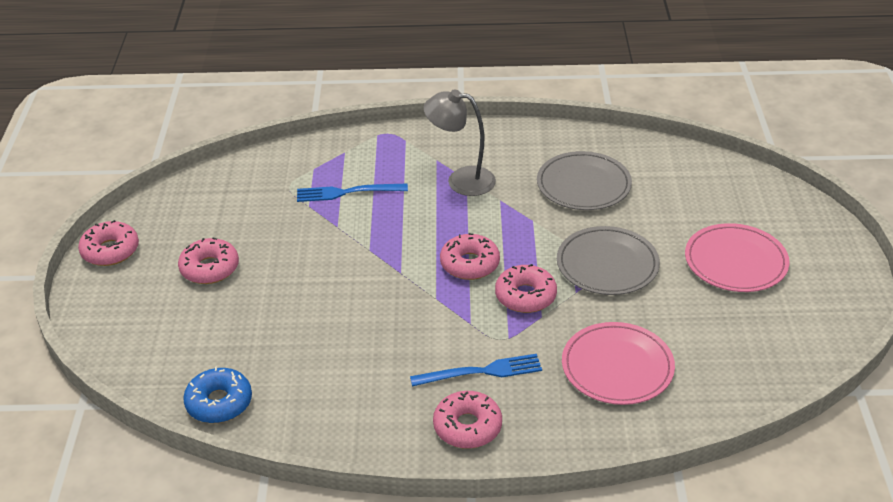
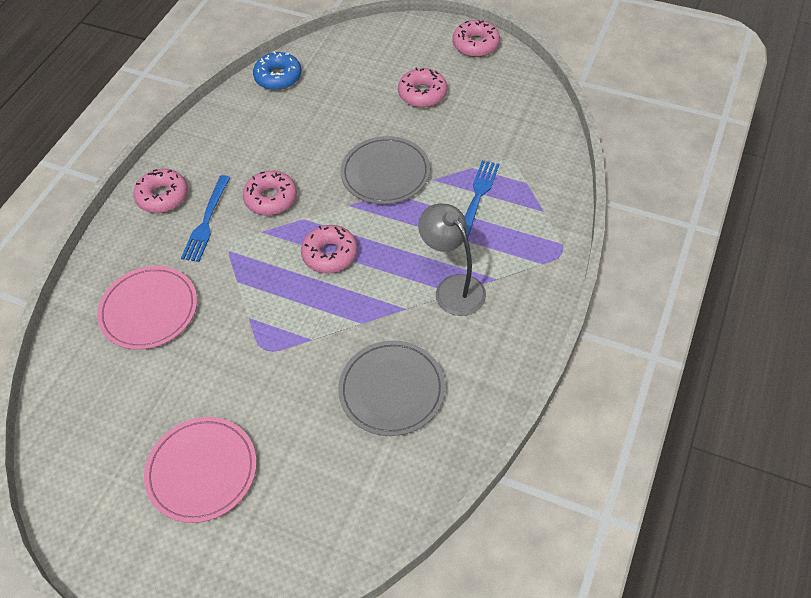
camera: 115 degrees right, 15 degrees up
(461, 180) = (453, 288): grey lamp -> grey lamp turned 75 degrees counterclockwise
(525, 296) = (267, 279): pink donut -> pink donut (271, 199)
(607, 264) = (266, 357): grey plate -> grey plate (385, 173)

